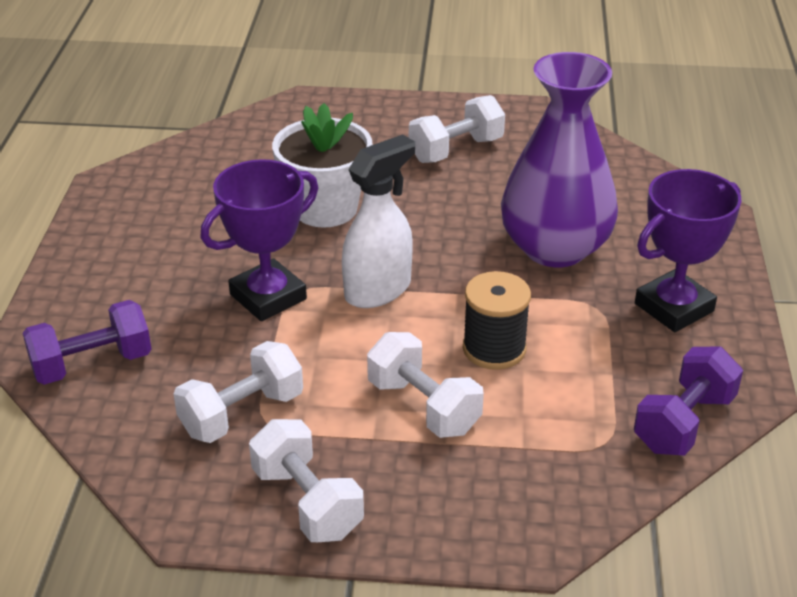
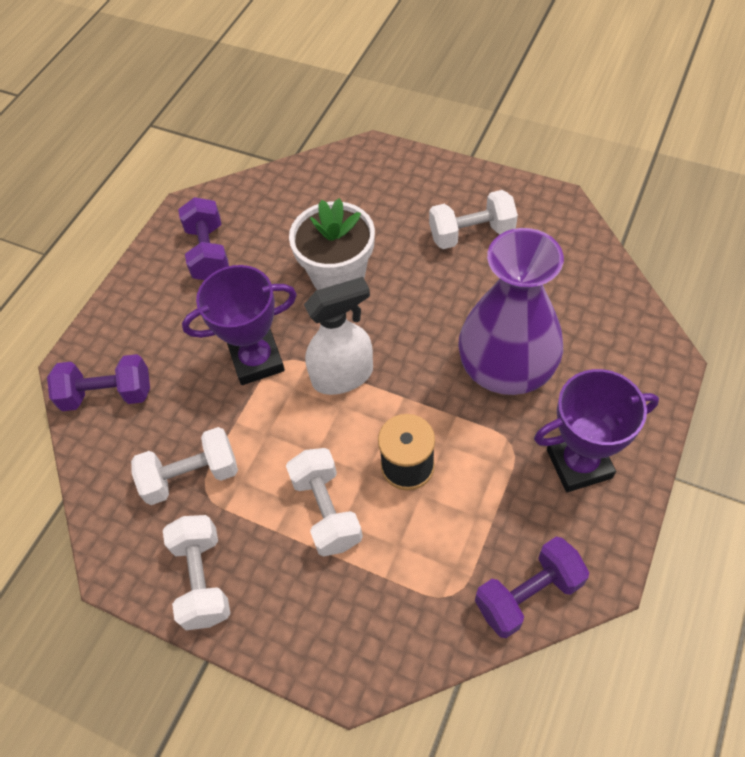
camera: 25 degrees right, 20 degrees up
(156, 216) = (208, 253): none -> purple dumbbell

